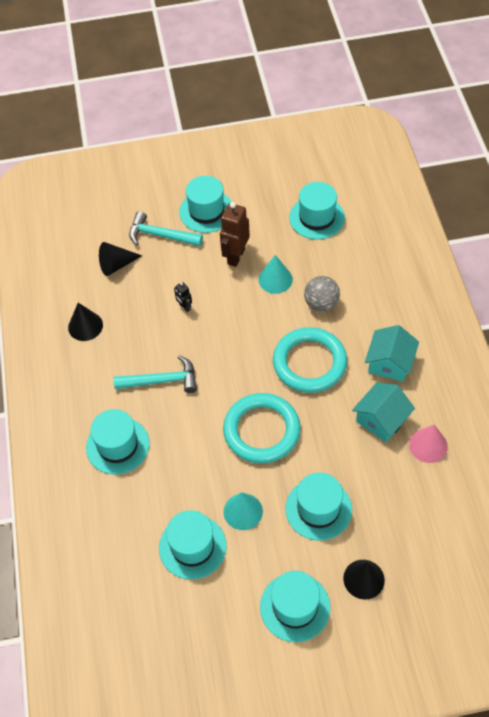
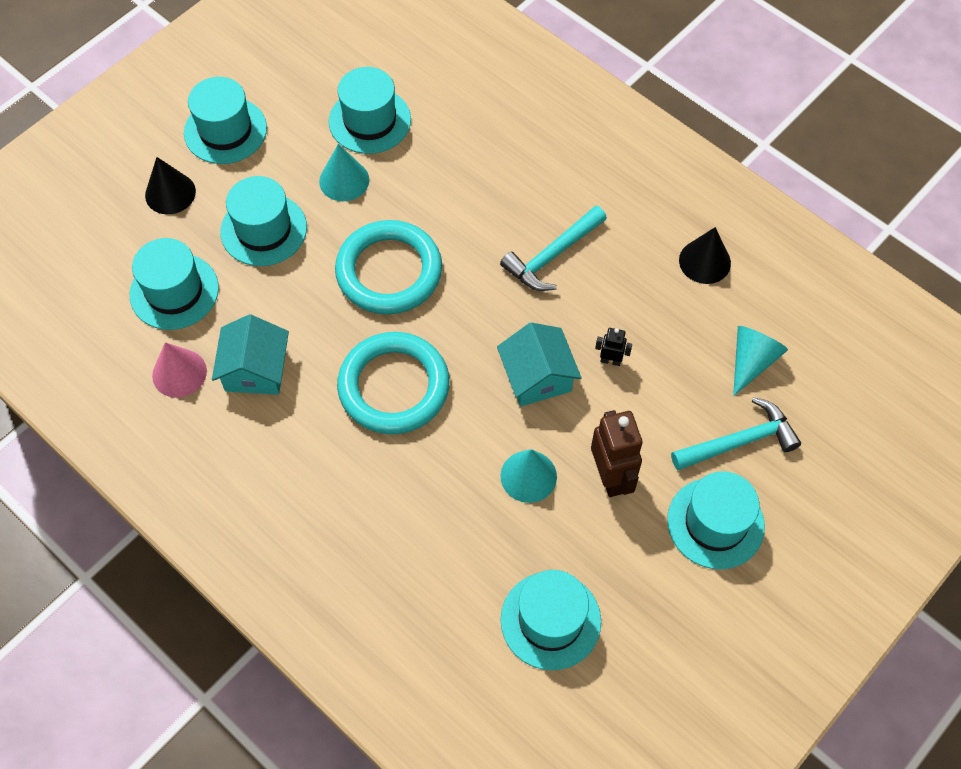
camera: 140 degrees right, 5 degrees up
(116, 265) = (751, 361): black cone -> turquoise cone
(117, 445) = (534, 162): turquoise hat -> turquoise hat (174, 291)
(321, 304) = (439, 479): grey ball -> none
(390, 363) = (291, 451): turquoise house -> turquoise house (537, 377)

